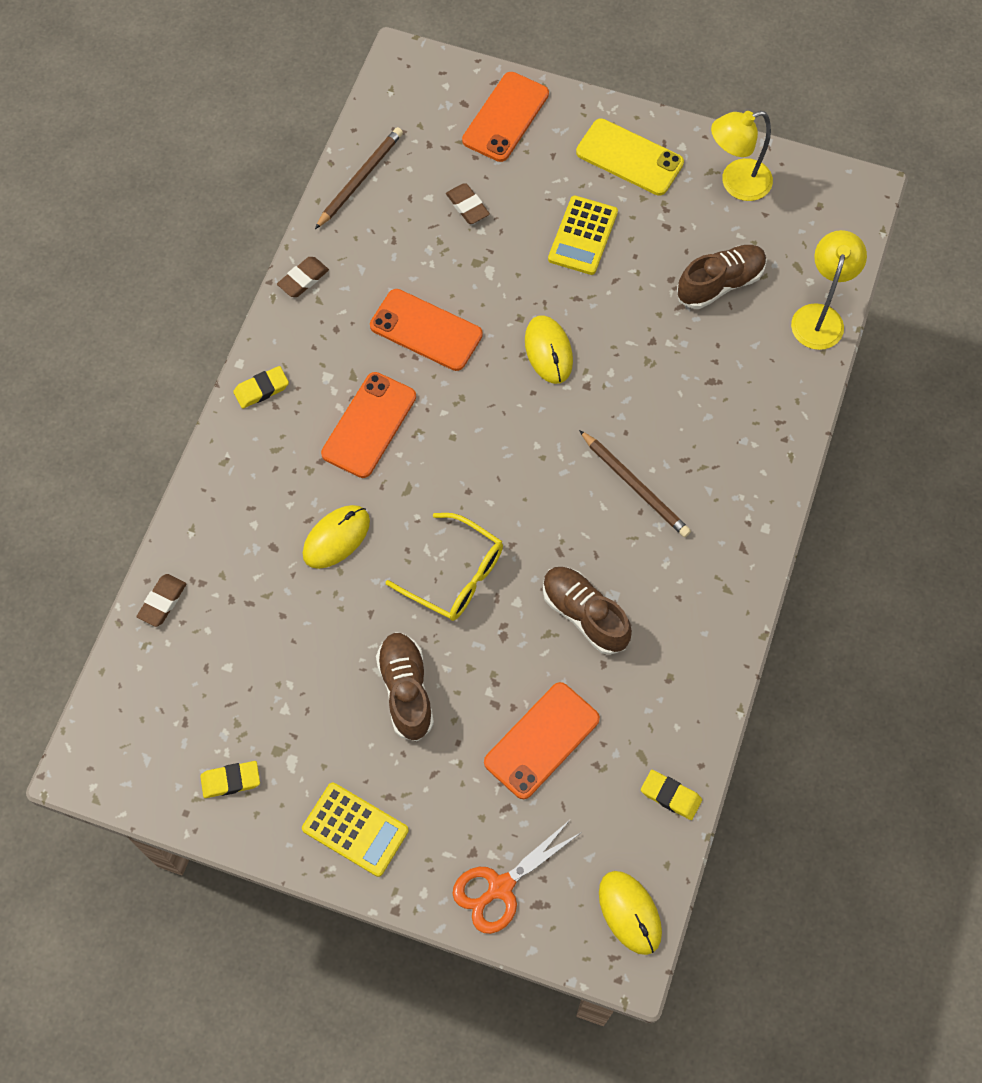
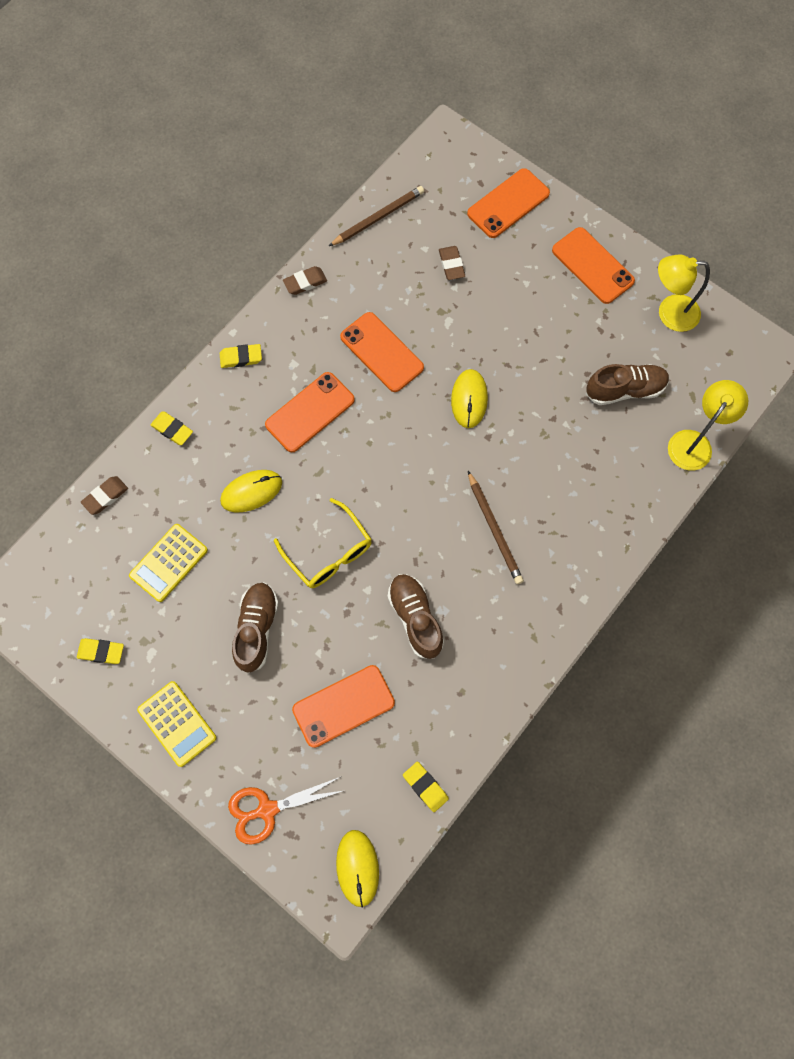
camera: 20 degrees right, 5 degrees up
(212, 498) = (172, 430): none -> yellow eraser
(583, 236) = (531, 317): yellow calculator -> yellow calculator (169, 563)
(629, 157) = (592, 266): yellow phone -> orange phone

